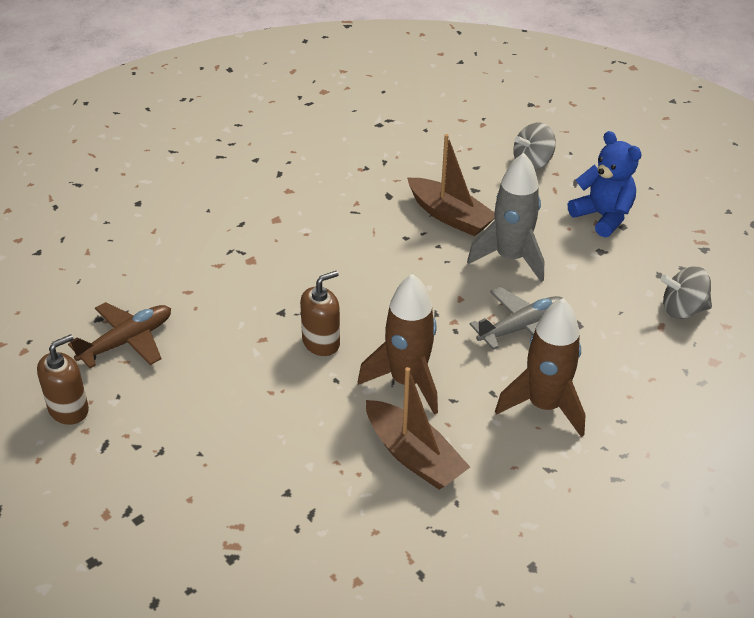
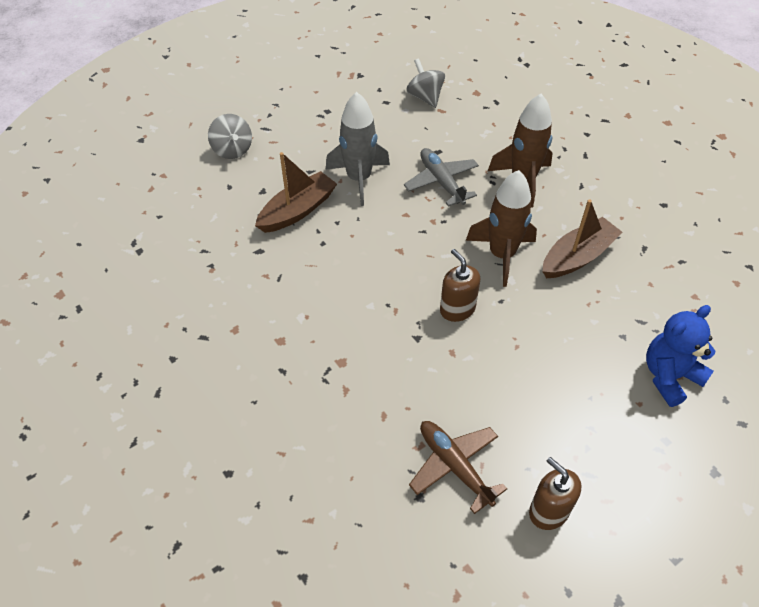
camera: 85 degrees left, 10 degrees up
(603, 217) = (314, 119): blue teddy bear -> blue teddy bear (669, 376)
(682, 310) = (425, 97): grey spinning top -> grey spinning top turned 150 degrees clockwise

